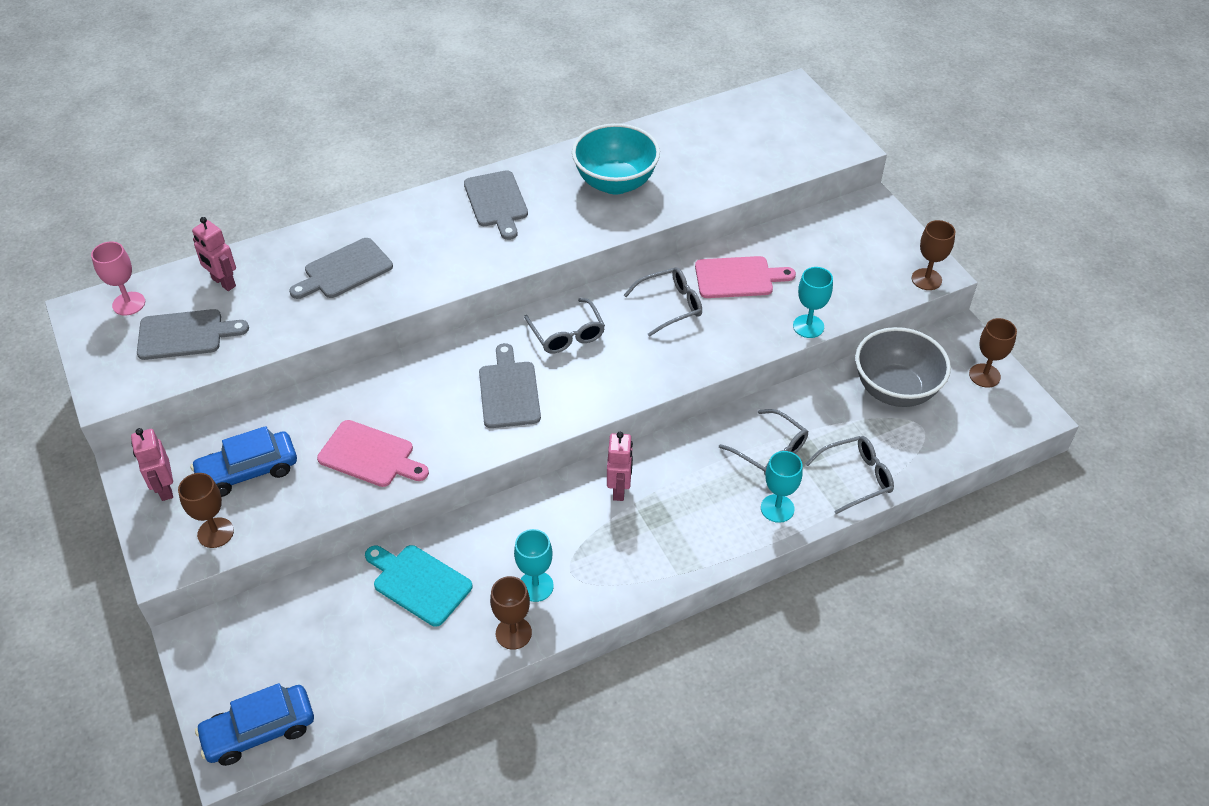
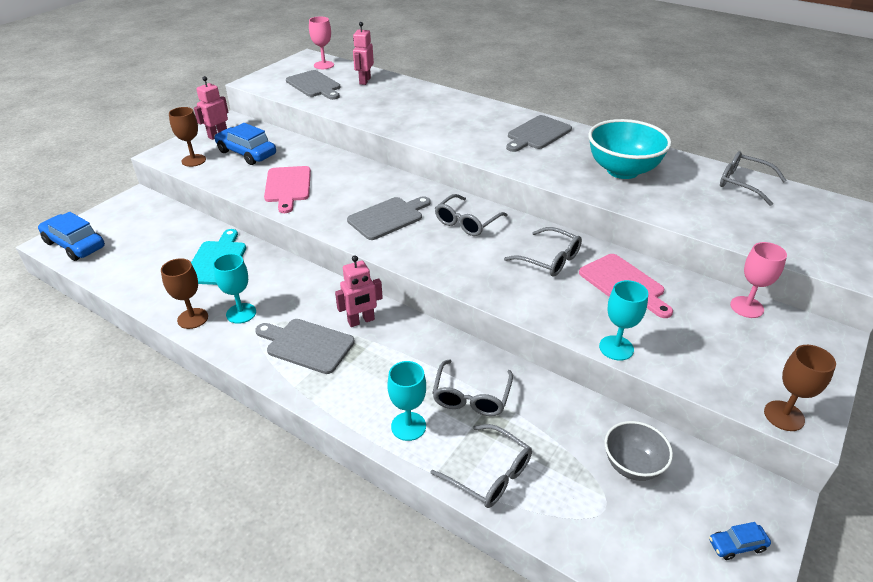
camera: 60 degrees right, 10 degrees down
(344, 270) = (412, 108): grey cutting board -> grey cutting board (307, 345)
(696, 124) = (743, 183): none -> grey glasses
(813, 225) = (746, 307): none -> pink goblet
(895, 390) = (632, 465): grey bowl -> grey bowl, size x0.59
(984, 375) = (737, 545): brown goblet -> blue car

